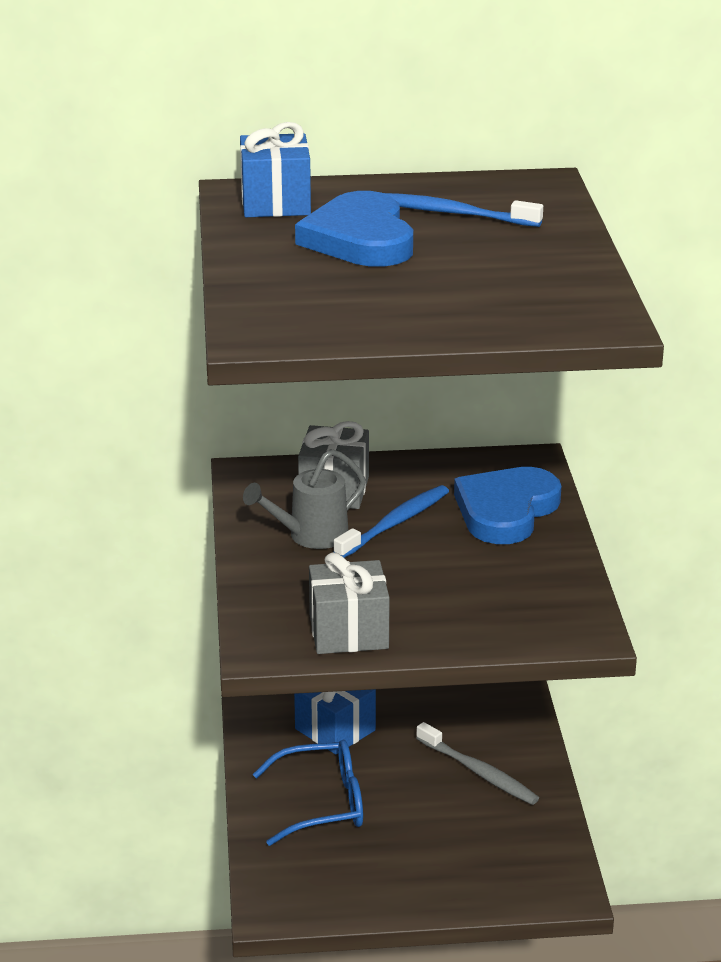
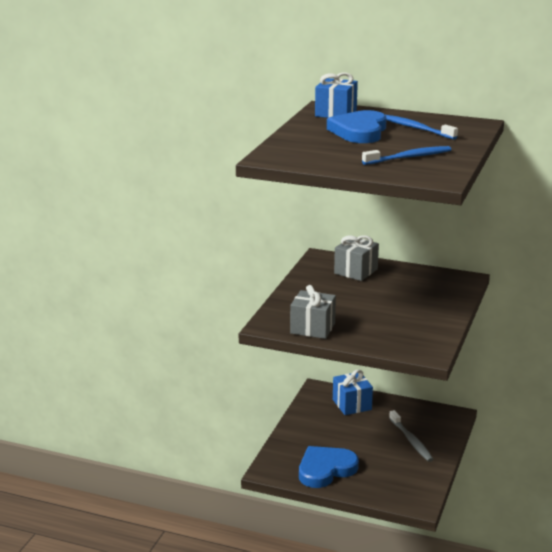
camera: 25 degrees right, 5 degrees down
(310, 536) = (328, 287): grey watering can -> none
(323, 804) = (323, 434): blue glasses -> none
(395, 523) = (374, 290): blue toothbrush -> blue toothbrush (409, 157)
(506, 510) = (434, 296): blue heart -> blue heart (325, 469)

